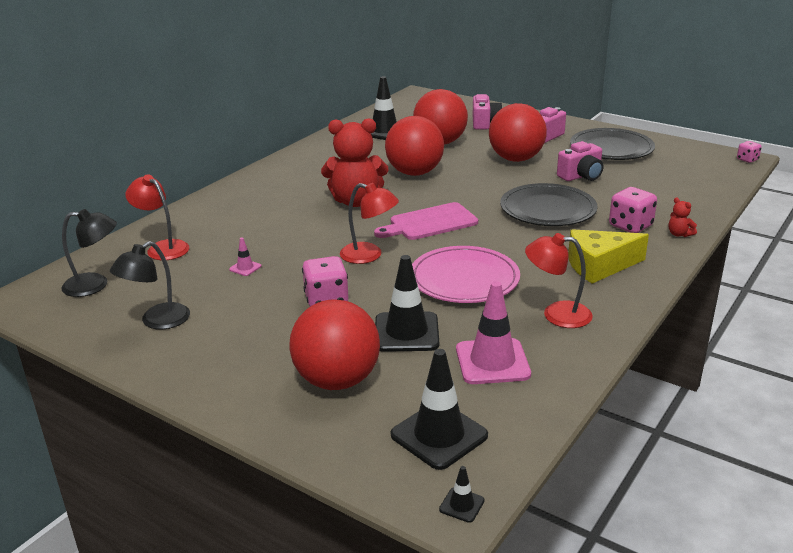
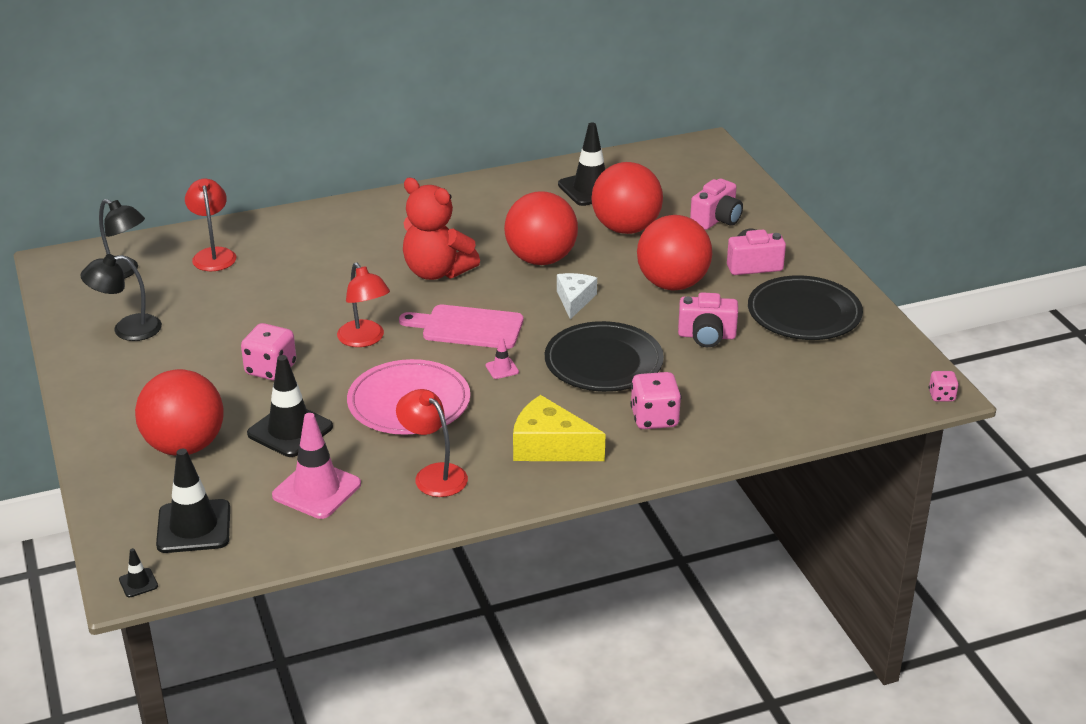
camera: 35 degrees right, 5 degrees up
(245, 268) = (250, 306): pink traffic cone -> pink traffic cone (502, 369)
(473, 186) = (574, 300): none -> white cheese
(679, 234) = (688, 450): red teddy bear -> none

